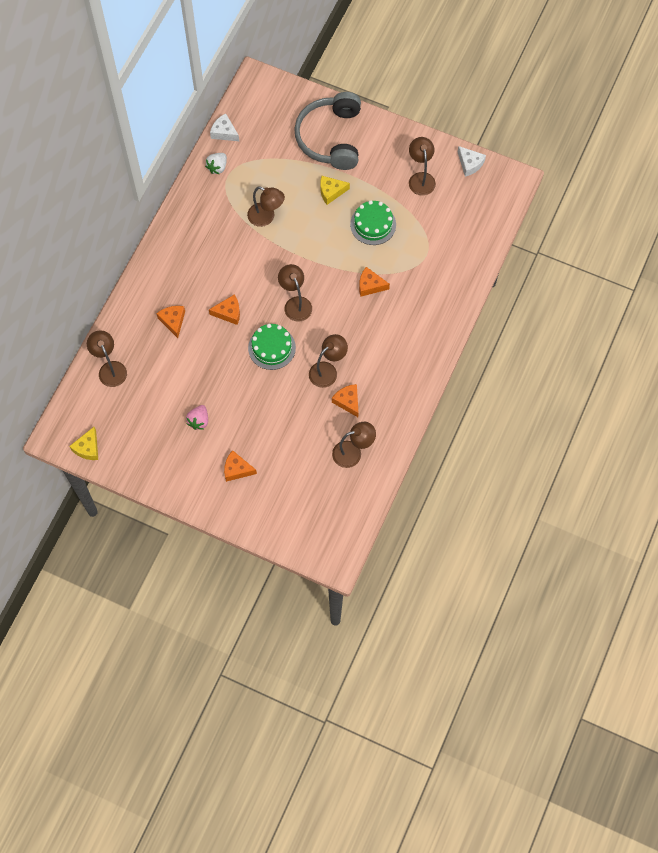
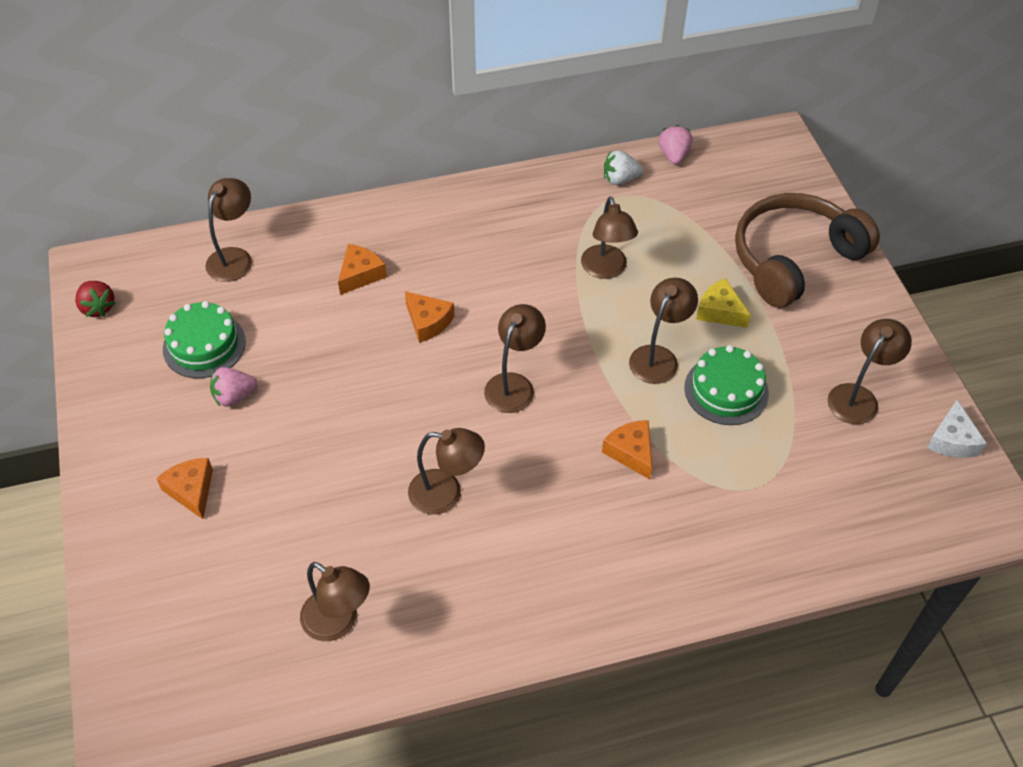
camera: 50 degrees right, 15 degrees down
(88, 448) = (98, 307): yellow cheese -> red strawberry
(224, 132) = (674, 155): white cheese -> pink strawberry
(272, 348) = (420, 403): green cake -> green cake (204, 345)
(330, 138) = (793, 259): grey headphones -> brown headphones
(332, 236) = (658, 357): none -> brown lamp
(348, 401) = (419, 555): orange cheese -> none

